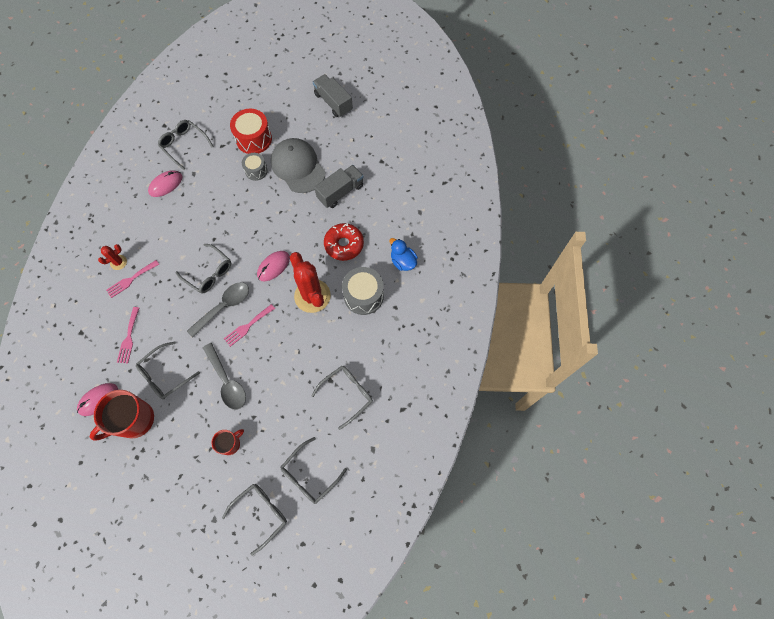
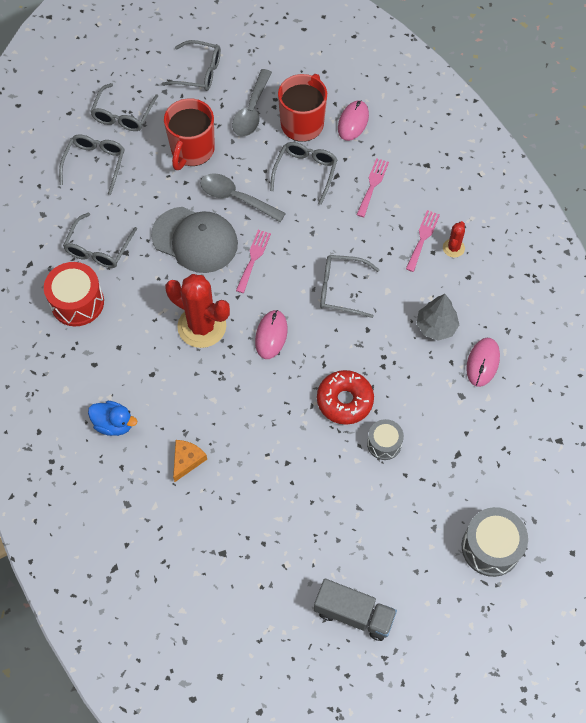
camera: 150 degrees right, 5 degrees down
(129, 337) = (372, 185): pink fork -> pink fork turned 45 degrees clockwise
(173, 219) = (436, 326): none -> grey tree
(184, 145) = (507, 427): grey glasses -> grey glasses (199, 72)
(224, 307) = (295, 264): grey spoon -> grey spoon (251, 111)
(230, 444) = (192, 150): red mug -> red mug, size x1.85
(254, 139) = (423, 488): red drum -> red drum (77, 302)
(298, 167) = (333, 480): grey cap -> grey cap (195, 240)
(340, 192) = (251, 474): grey truck -> none
(344, 245) = (202, 406): red donut -> red donut (344, 401)
(363, 296) = (140, 357): grey drum -> grey drum (491, 547)
(372, 218) = (187, 460): none -> orange cheese

